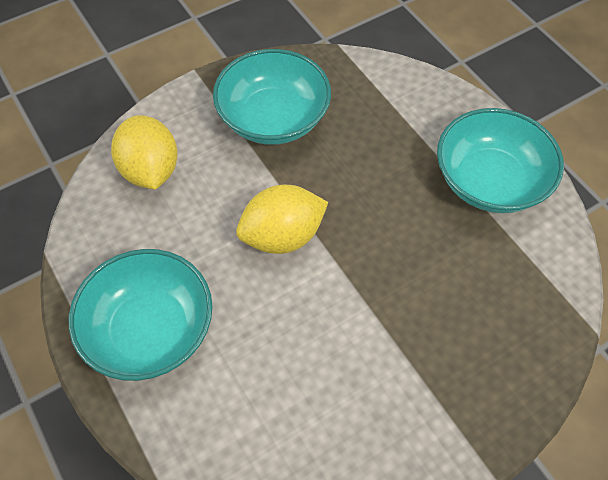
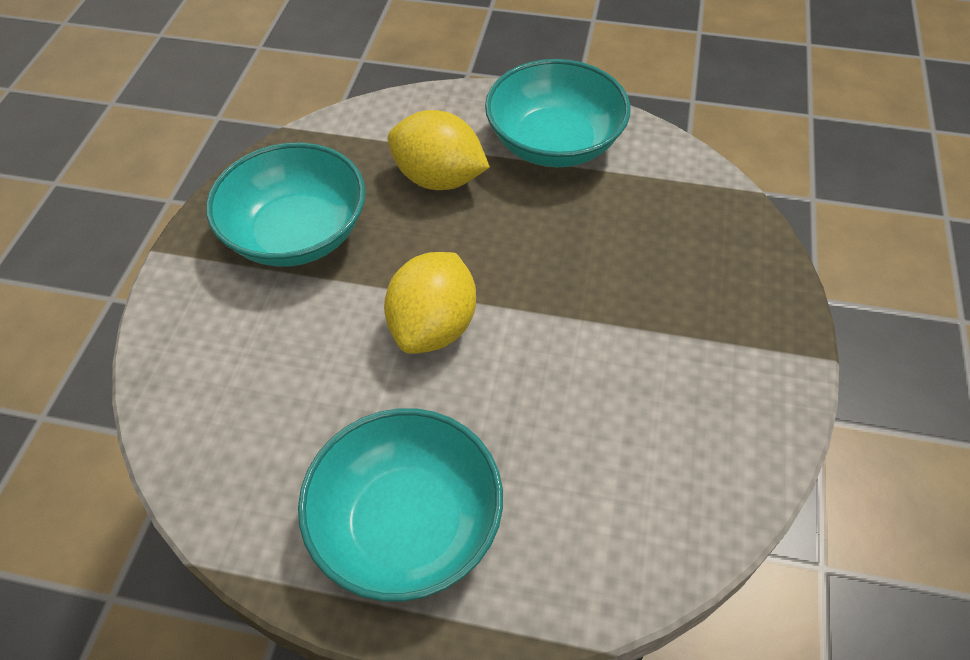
camera: 45 degrees left, 5 degrees down
(150, 170) = (219, 379): yellow lemon -> yellow lemon (439, 179)

